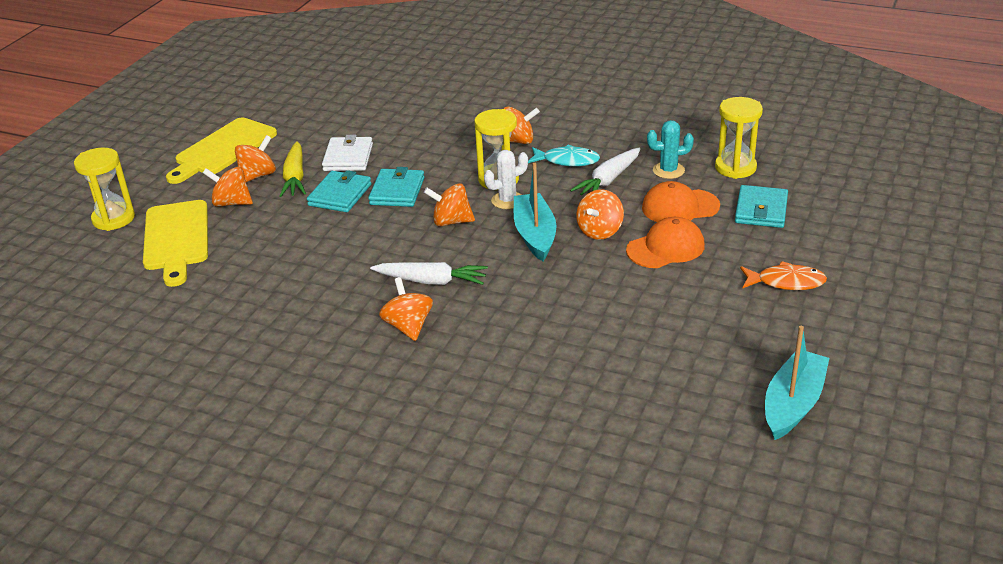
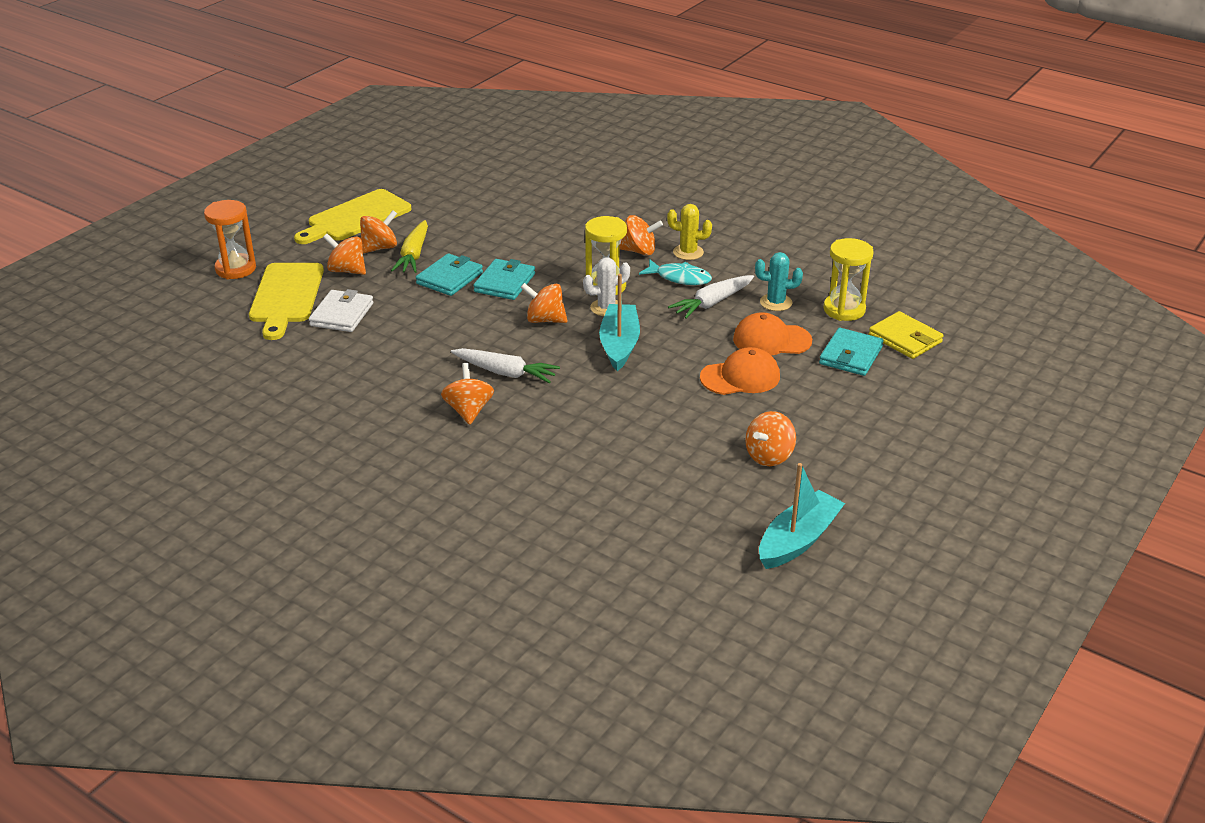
camera: 10 degrees right, 0 degrees up
(113, 219) = (235, 269): yellow hourglass -> orange hourglass
(348, 157) = (470, 243): white wallet -> white wallet (342, 314)
(565, 135) = (688, 252): none -> yellow cactus
(600, 231) = (683, 351): orange spinning top -> orange spinning top (769, 456)
(786, 282) = (843, 428): orange fish -> none
(804, 186) = (905, 339): none -> yellow wallet

